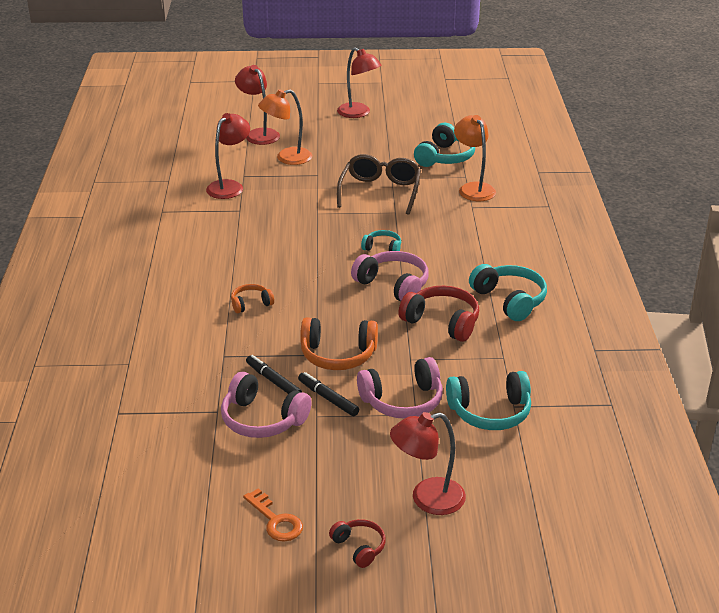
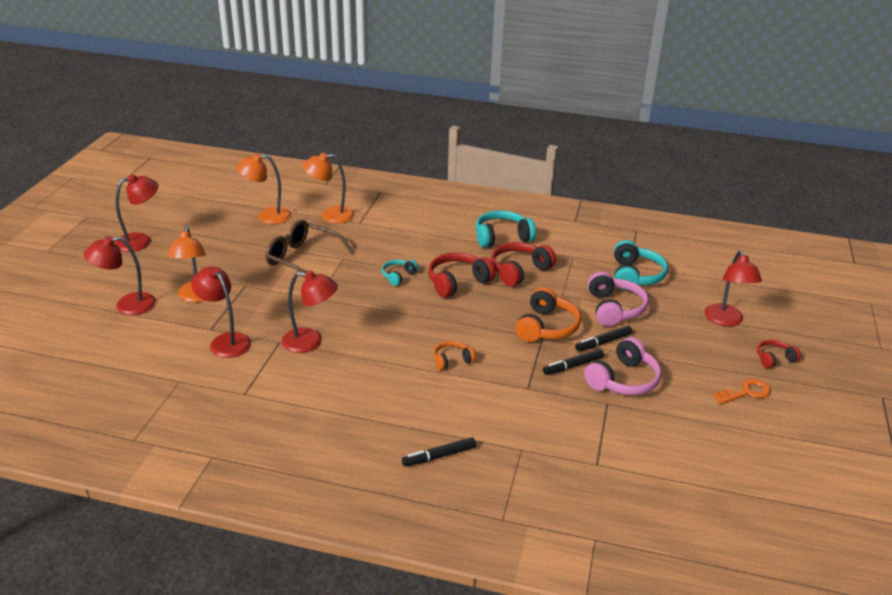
camera: 75 degrees left, 0 degrees up
(108, 319) = (439, 456): none -> black marker
(246, 225) = (310, 342): none -> red lamp
(251, 304) = (452, 360): orange headphones -> orange headphones turned 75 degrees clockwise
(393, 285) = (457, 282): pink headphones -> red headphones
(444, 157) = (267, 216): turquoise headphones -> orange lamp

